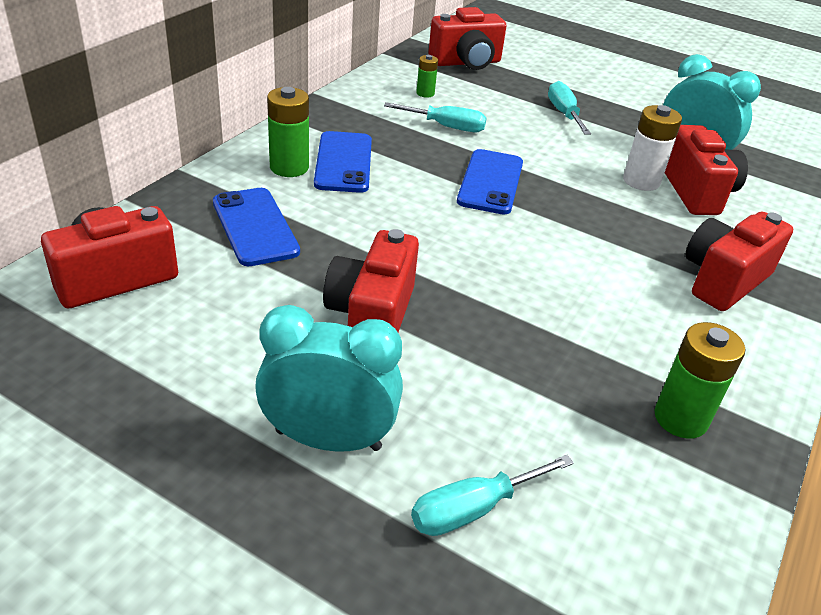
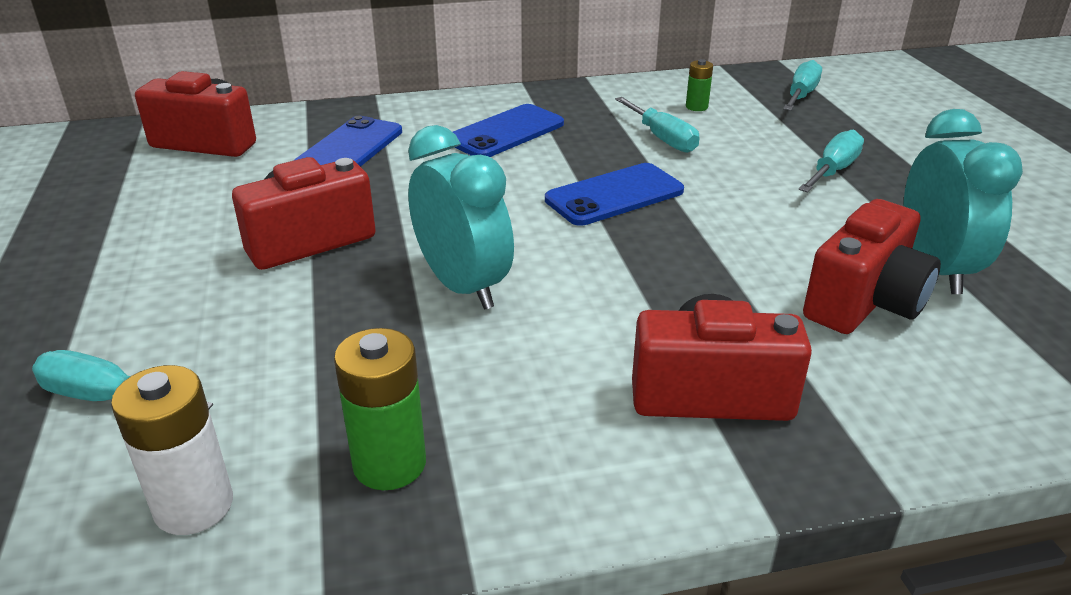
camera: 50 degrees right, 5 degrees down
(289, 167) = (454, 120): green battery -> none
(328, 439) = (123, 296): turquoise clock -> turquoise clock (463, 286)
(466, 62) = (801, 95): red camera -> turquoise screwdriver
(641, 181) = (804, 262): white battery -> white battery (194, 506)

